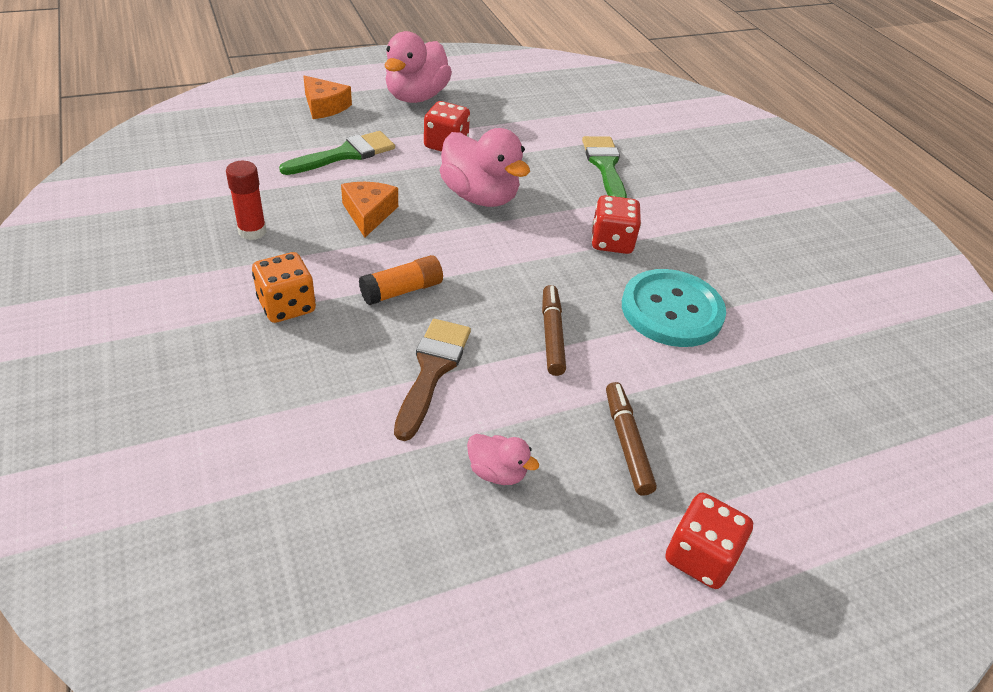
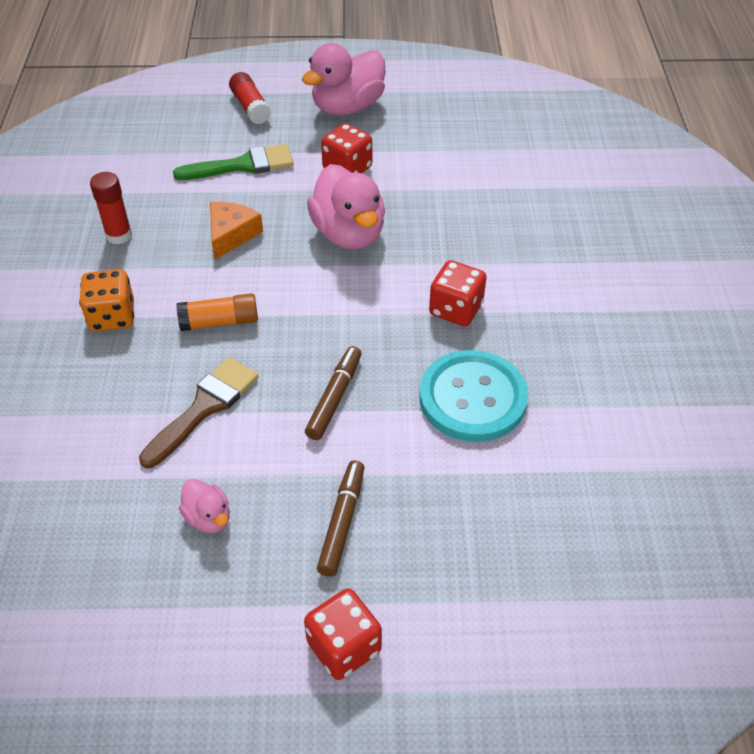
camera: 25 degrees right, 5 degrees up
(324, 106) = (250, 107): orange cheese -> red glue stick
(605, 166) = (503, 220): green brush -> none

